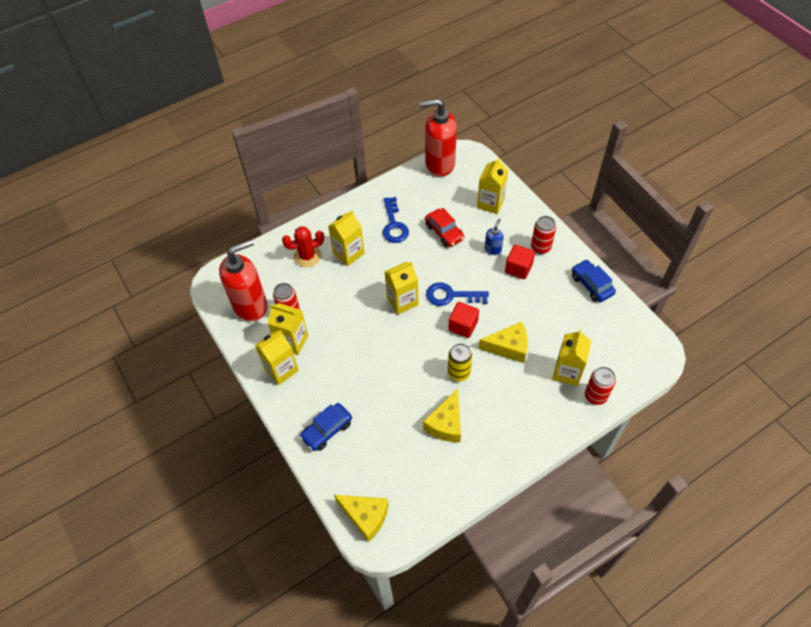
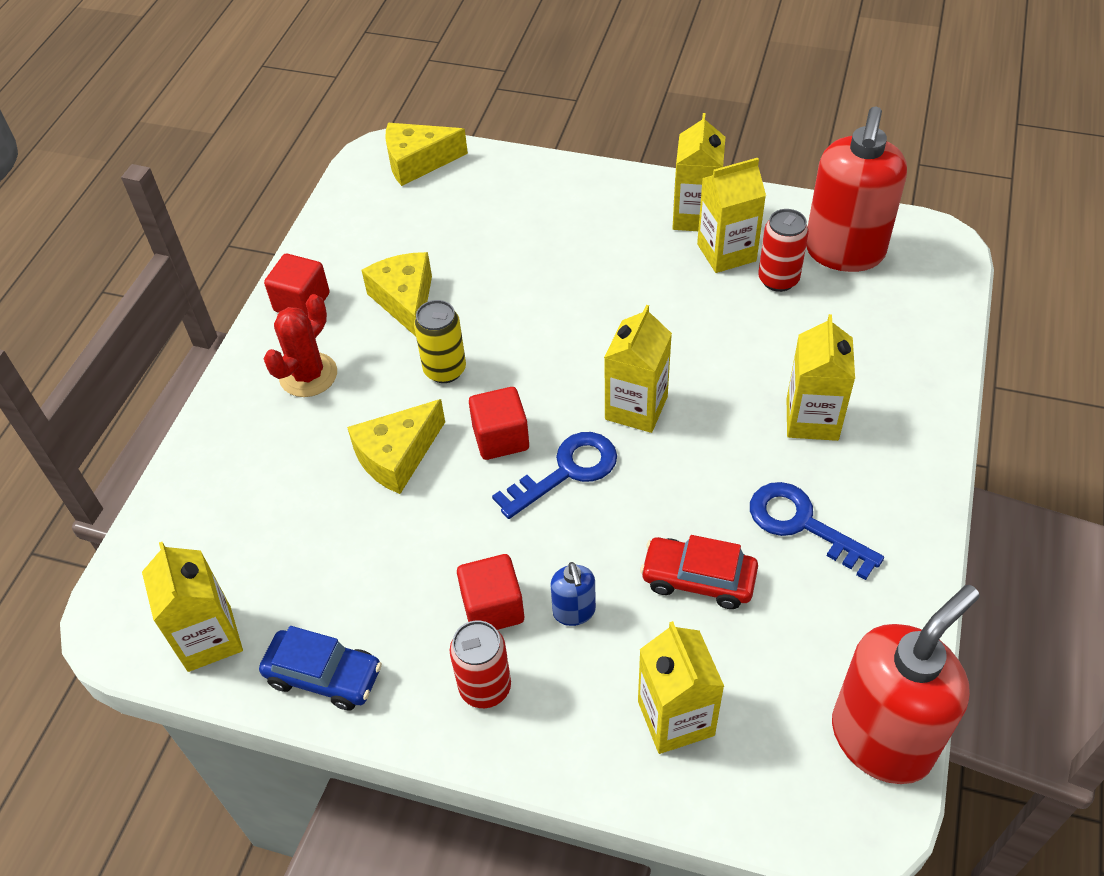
camera: 140 degrees right, 5 degrees down
(307, 256) = (867, 368): red cactus -> red cactus (308, 375)
(327, 430) = (556, 200): blue car -> none
(493, 461) = (302, 302): none -> red cube
(567, 372) = (270, 482): yellow carton -> yellow carton (209, 638)
(595, 396) = (200, 477): red can -> none

